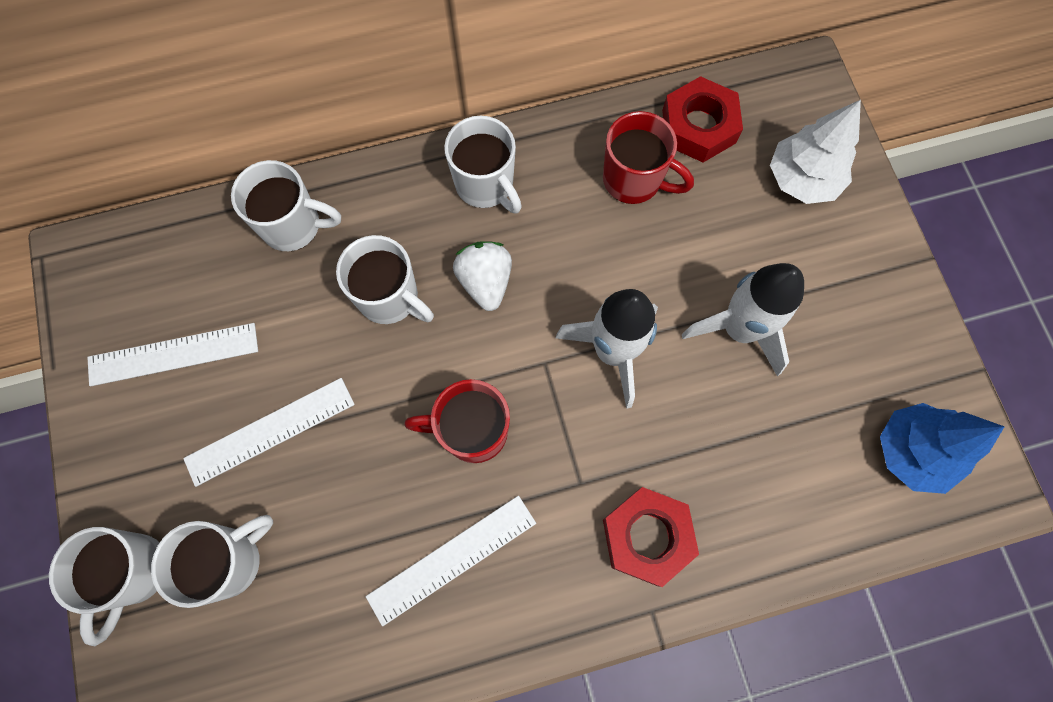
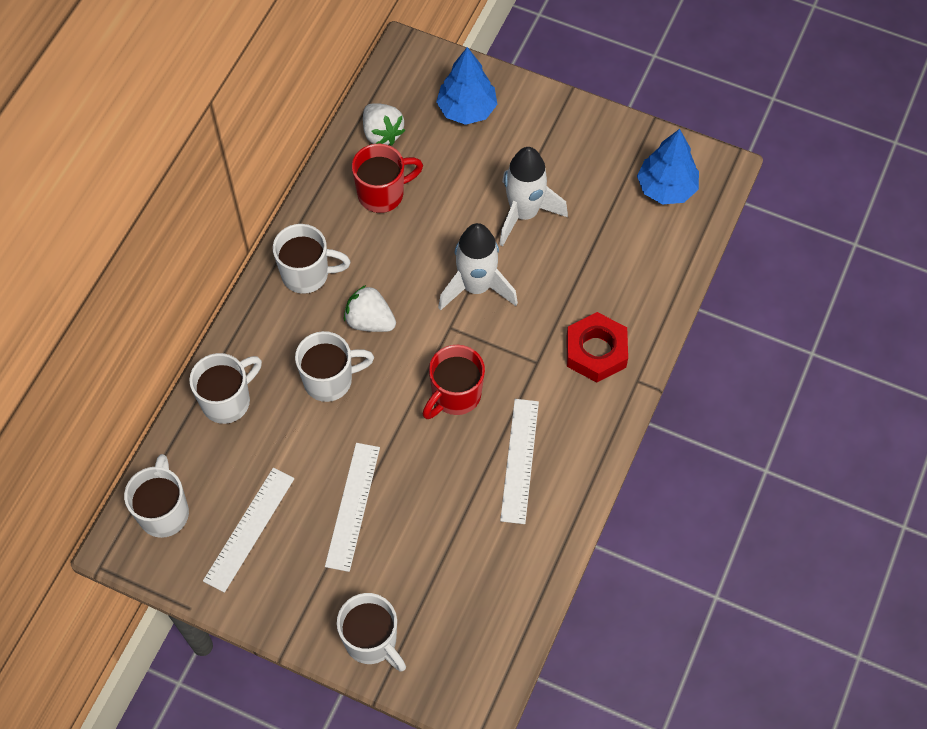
camera: 50 degrees left, 10 degrees down
(230, 561) = (413, 582): white mug -> white mug (164, 512)
(698, 126) = (382, 133): red nut -> white strawberry
(802, 179) = (466, 109): white tree -> blue tree

